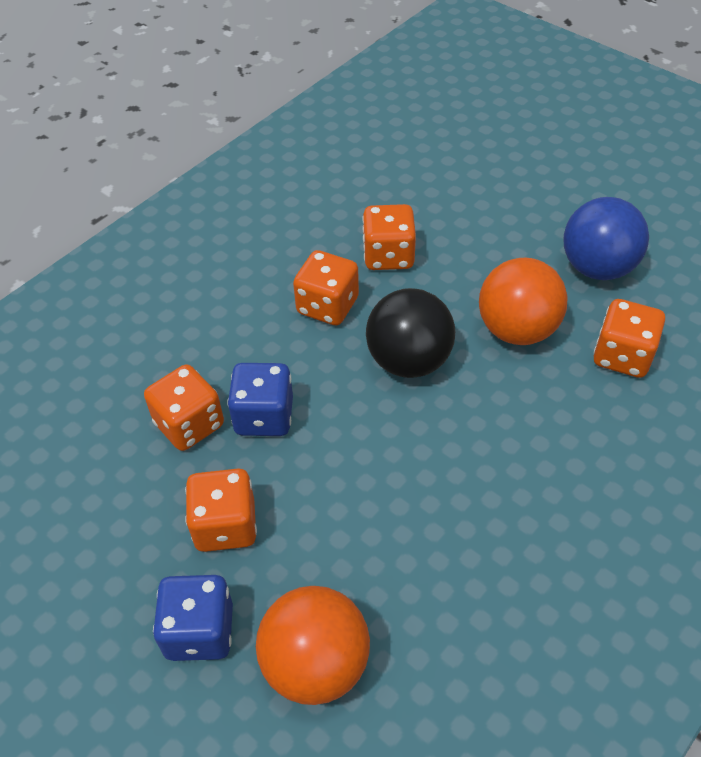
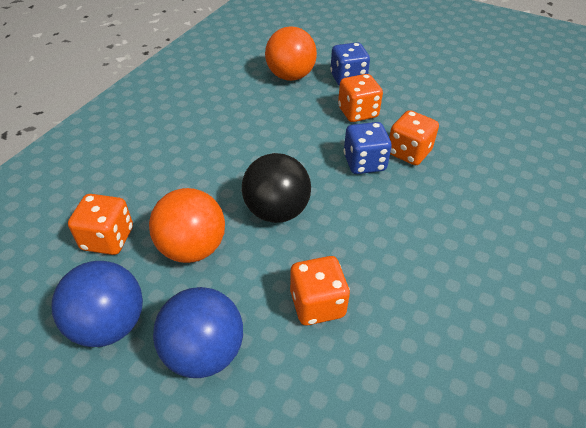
camera: 165 degrees right, 5 degrees down
(327, 306) = (354, 245): orange dice -> none
(503, 234) = (204, 352): none -> blue ball

